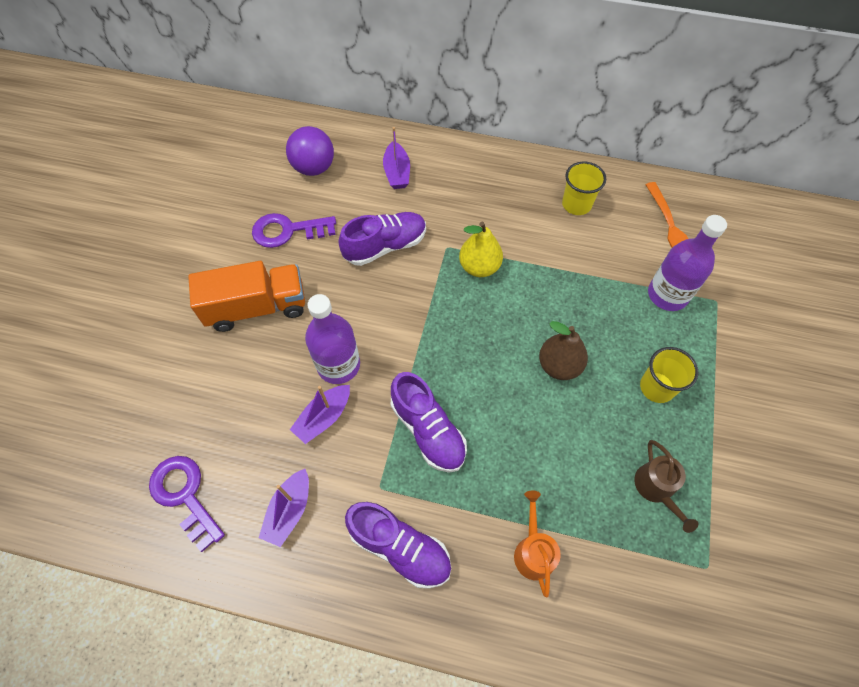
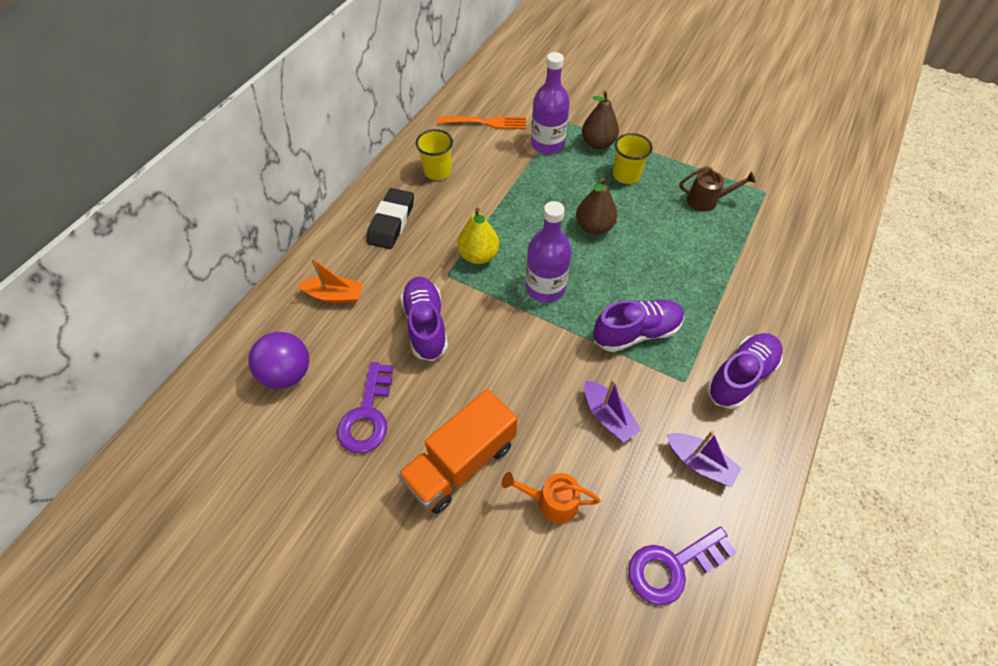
camera: 75 degrees left, 5 degrees down
(257, 307) = (460, 462): orange truck -> orange truck turned 135 degrees counterclockwise
(338, 365) = (553, 393): purple bottle -> purple bottle (545, 287)
(397, 172) = (335, 295): purple boat -> orange boat
(494, 187) = (391, 222): none -> black eraser
(533, 551) = (748, 285): orange watering can -> orange watering can (551, 501)
(696, 347) = (597, 143): none -> brown pear

